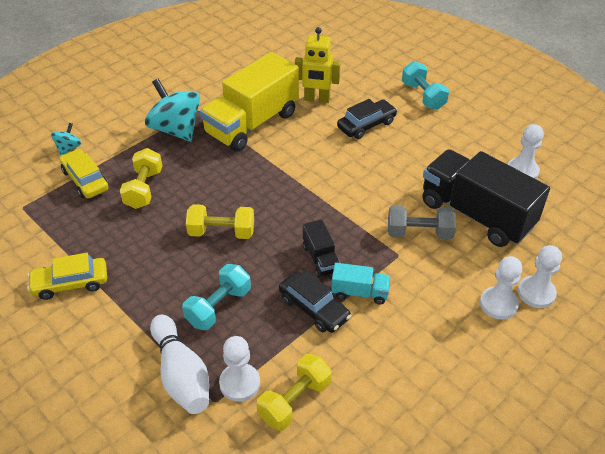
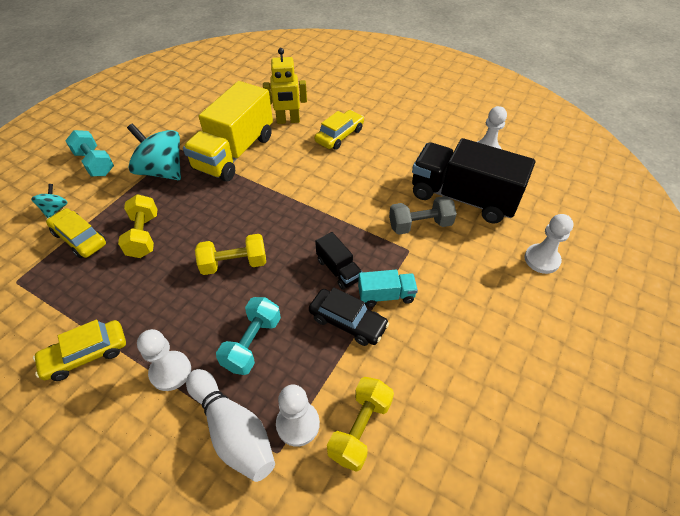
camera: 15 degrees left, 5 degrees up
(366, 125) = (339, 136): black car -> yellow car
(423, 96) = (379, 102): turquoise dumbbell -> turquoise dumbbell (95, 163)
(498, 304) = (514, 278): white pawn -> white pawn (170, 371)

